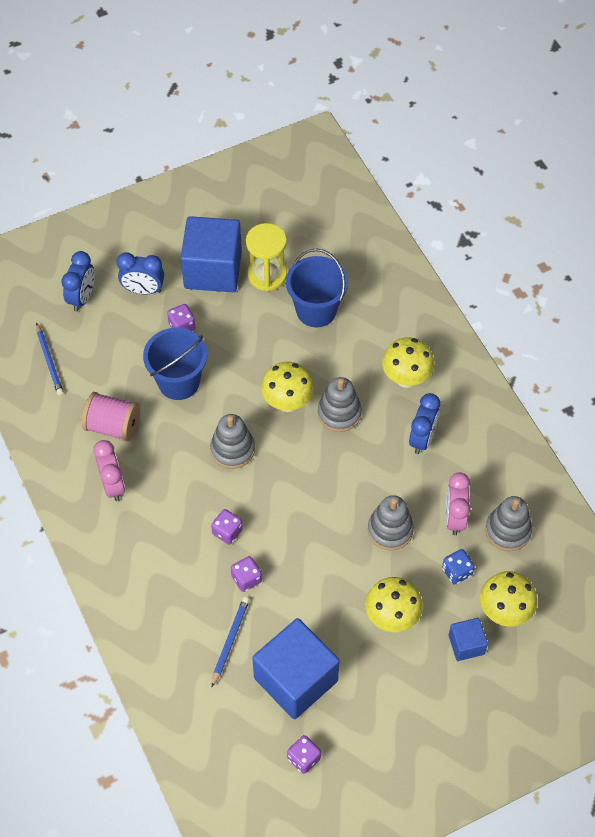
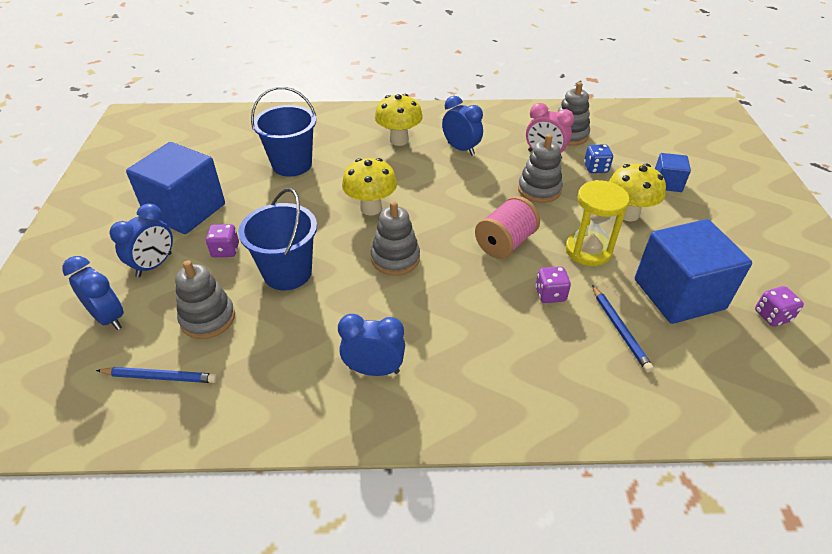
camera: 65 degrees left, 15 degrees down
(113, 426) = (297, 344): pink spool -> pink spool (505, 243)
(113, 485) = (374, 370): pink clock -> blue clock
(227, 532) = (488, 292): purple dice -> none
(230, 640) = (620, 330): blue pencil -> blue pencil turned 150 degrees counterclockwise
(267, 275) = (228, 180): yellow hourglass -> yellow hourglass (588, 250)
(339, 413) = (405, 182): grey stacking toy -> grey stacking toy (208, 318)
(504, 612) = (642, 157): yellow mushroom -> none

